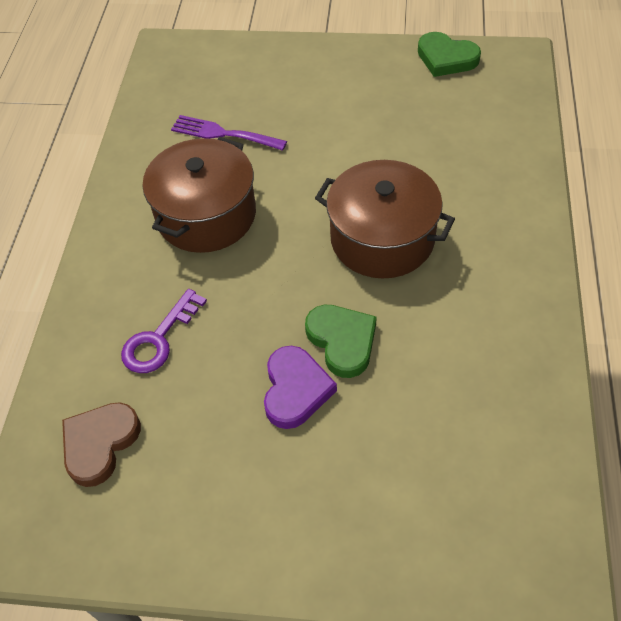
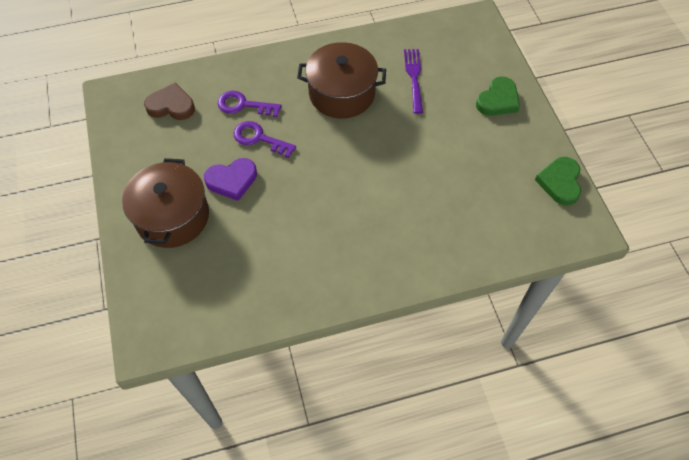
camera: 65 degrees right, 5 degrees up
(234, 334) = (259, 138): none -> purple key
(342, 341) = (273, 193): green heart -> green heart (498, 100)
(382, 238) = (362, 191): brown pot -> brown pot (172, 216)

